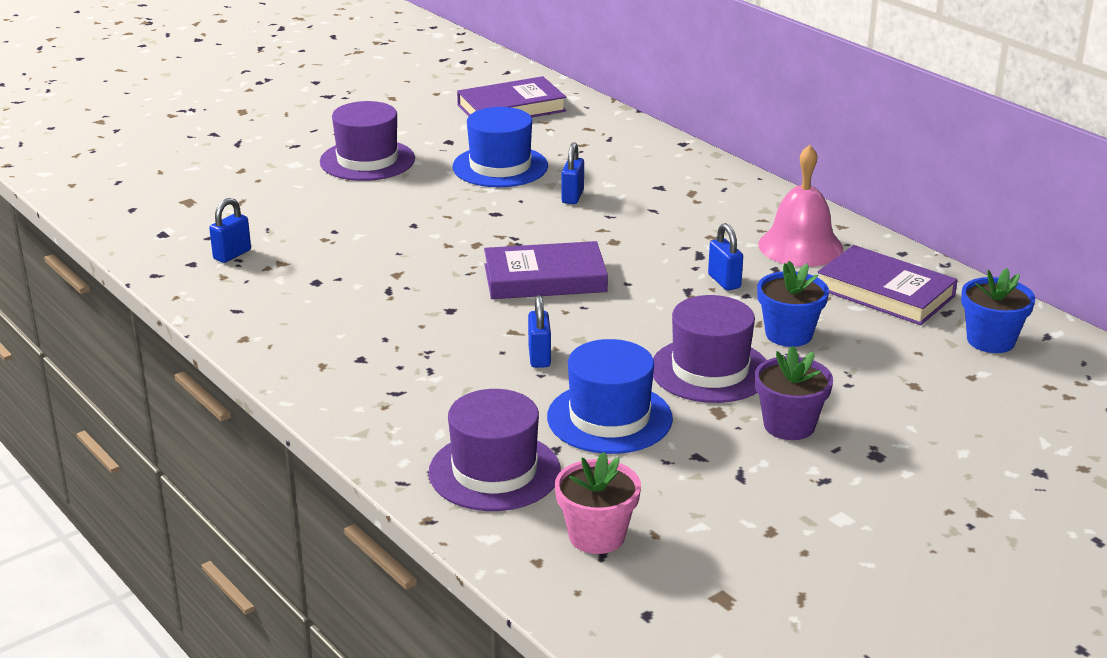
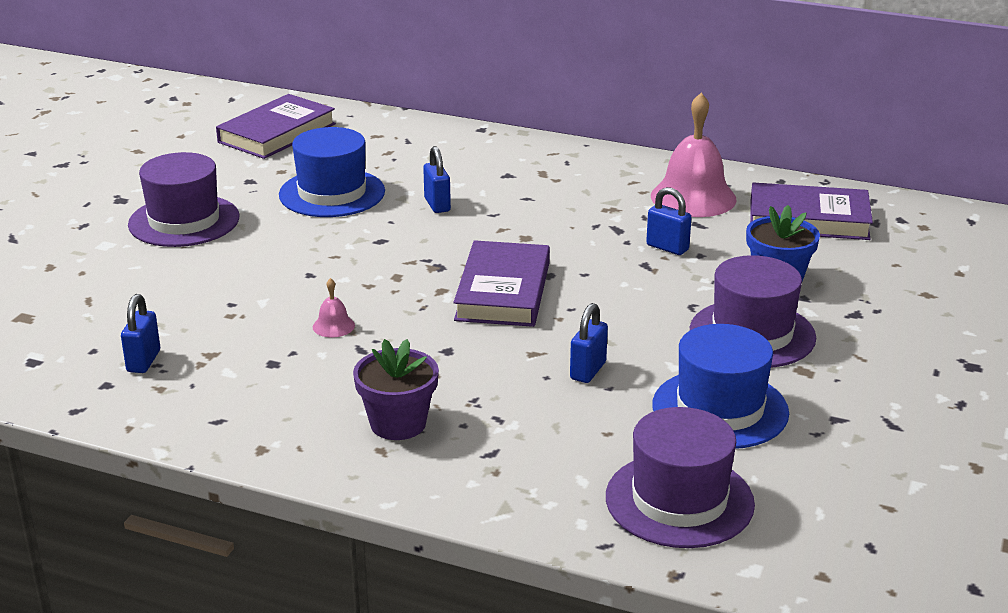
camera: 30 degrees left, 0 degrees up
(388, 268) = (333, 326): none -> pink bell
(539, 357) = (588, 371): blue padlock -> blue padlock turned 60 degrees clockwise
(545, 278) = (503, 291): purple book -> purple book turned 45 degrees counterclockwise
(596, 536) = (844, 529): pink flower pot -> none
(789, 425) = (875, 363): purple flower pot -> purple flower pot (398, 424)
(990, 341) = (936, 237): blue flower pot -> none

